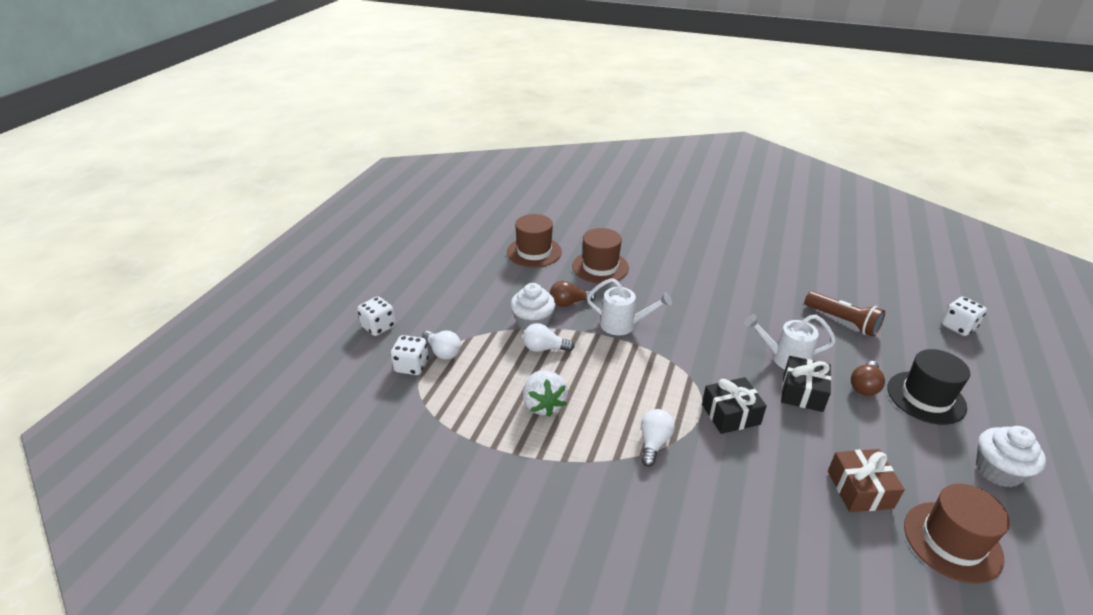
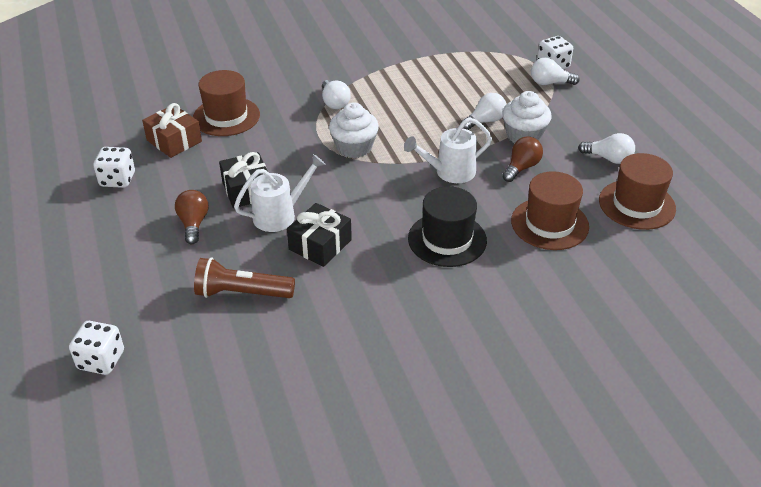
camera: 140 degrees right, 5 degrees up
(378, 327) = (623, 74): white dice -> white dice (118, 179)
(504, 280) = (608, 158): none -> white light bulb
(543, 404) = (433, 88): white strawberry -> none
(730, 414) = (295, 145): black gift -> black gift (320, 245)
(926, 397) = (132, 241): black hat -> black hat (447, 239)
(952, 541) = (103, 139): brown hat -> brown hat (226, 116)
(998, 470) = (65, 202): white cupcake -> white cupcake (354, 147)

